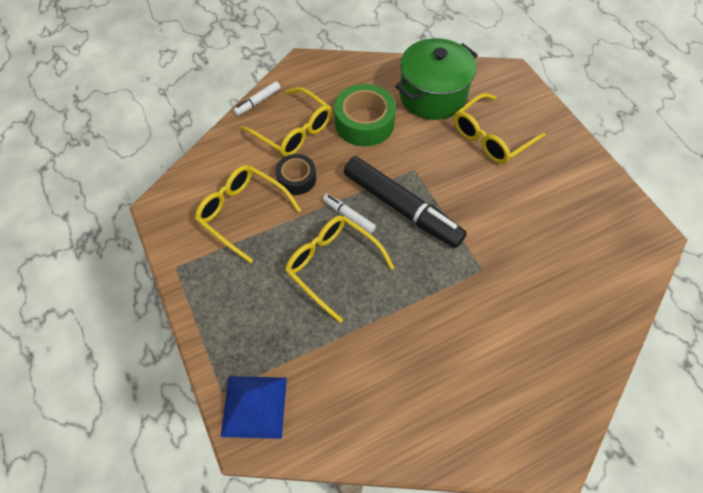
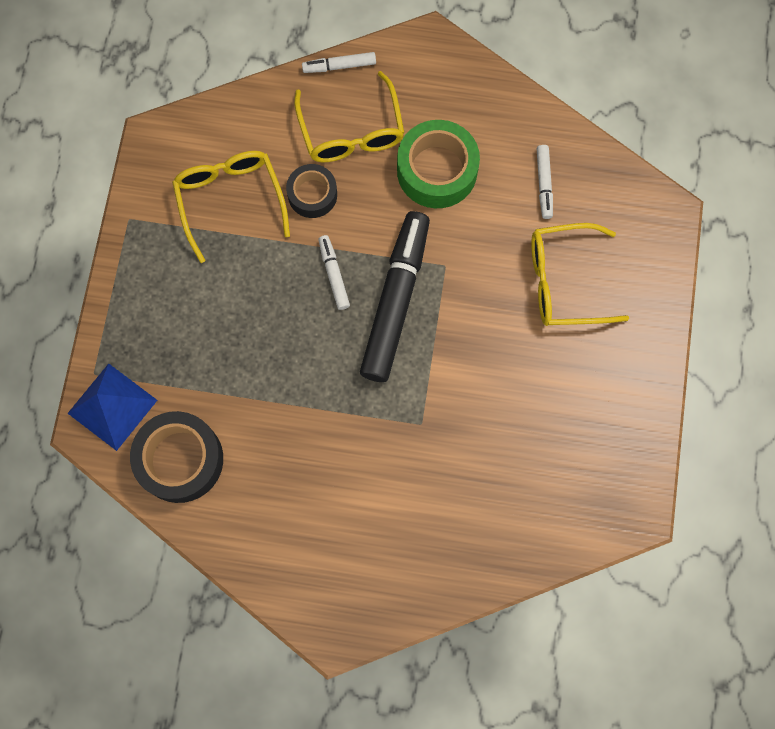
camera: 35 degrees right, 15 degrees up
(332, 265) = (277, 318): yellow glasses -> none
(337, 410) = (180, 460): none -> black tape
(401, 207) = (395, 301): black marker -> black marker turned 150 degrees counterclockwise
(432, 95) = (544, 184): green pot -> white marker

